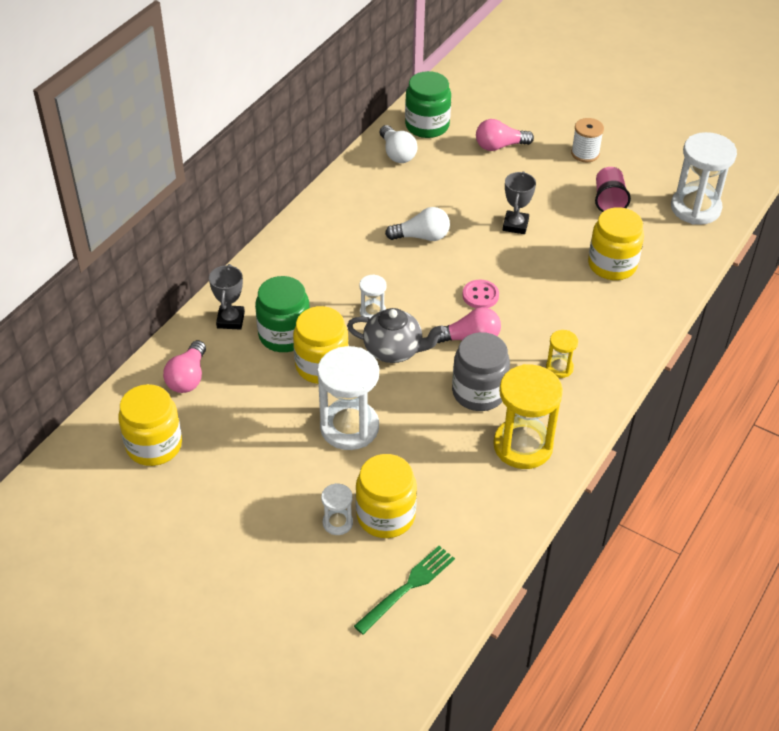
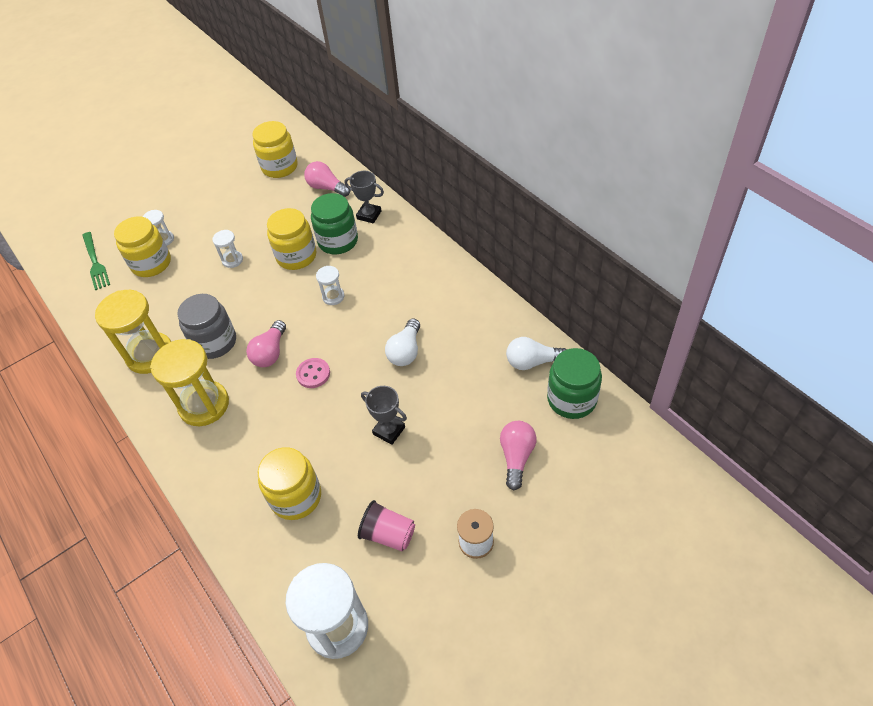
camera: 115 degrees right, 5 degrees up
(349, 427) = (232, 260): white hourglass -> white hourglass, size x0.49
(394, 350) = (286, 301): grey teapot -> none
(559, 368) = (204, 405): yellow hourglass -> yellow hourglass, size x2.05

